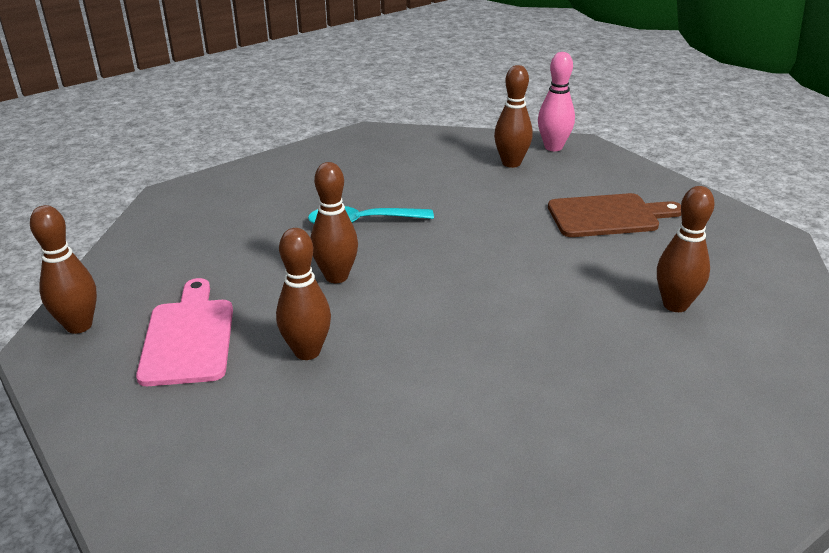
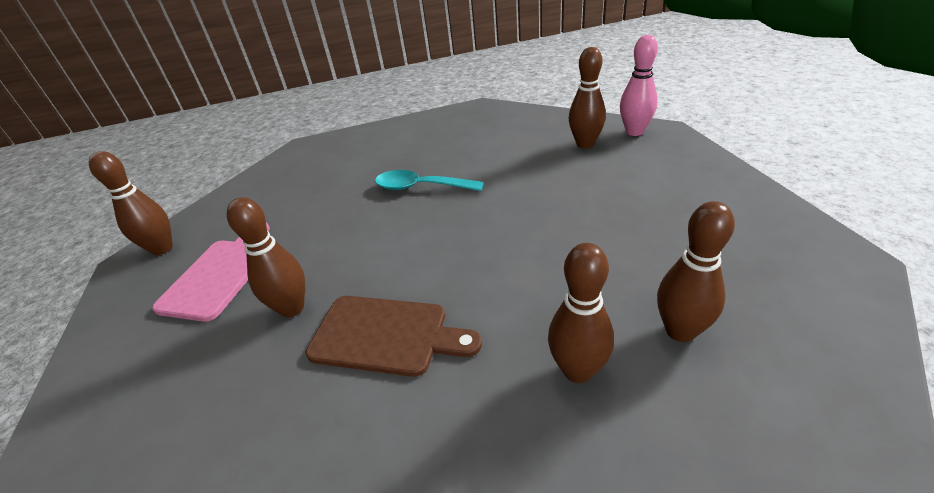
camera: 25 degrees right, 5 degrees up
(336, 276) = (366, 236): brown bowling pin -> brown bowling pin (577, 370)
(608, 216) = (654, 209): brown cutting board -> brown cutting board (386, 335)

